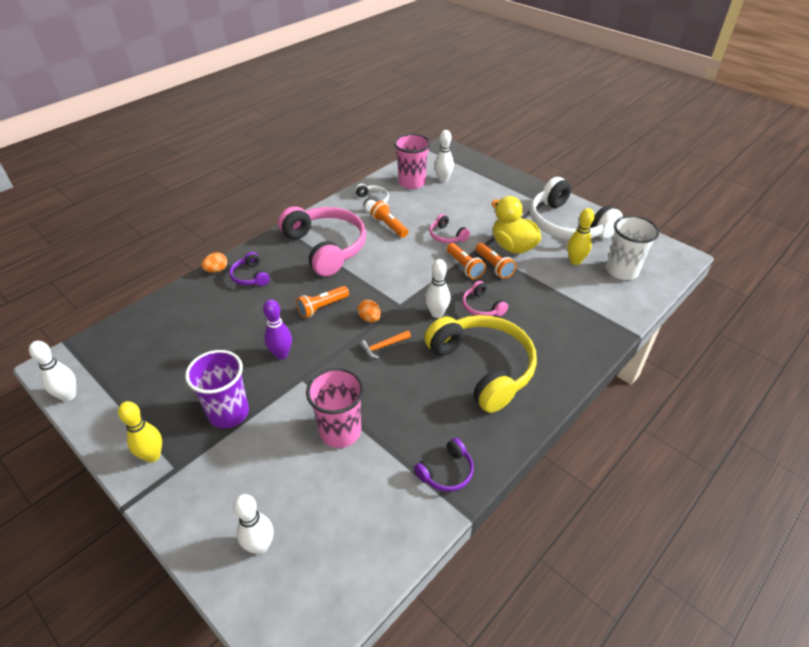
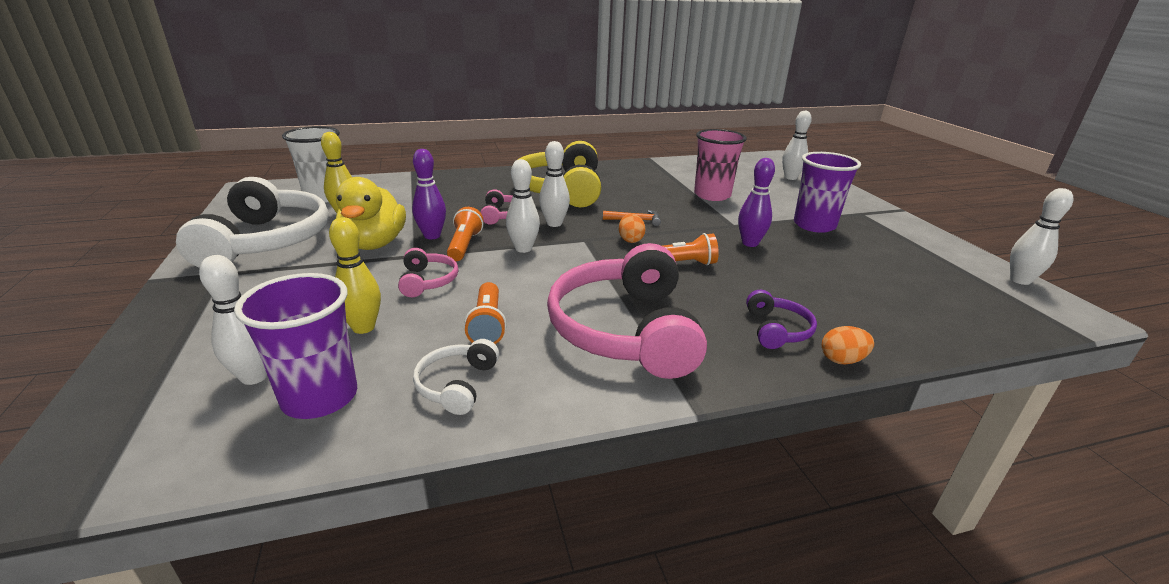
camera: 150 degrees left, 15 degrees down
(152, 456) = (887, 223): yellow bowling pin -> yellow bowling pin (363, 327)
(411, 183) = (320, 397): pink cup -> purple cup
(428, 279) = (523, 249): none -> white bowling pin
(446, 472) = (646, 168): purple headphones -> none
(494, 266) = (432, 236): orange flashlight -> purple bowling pin

